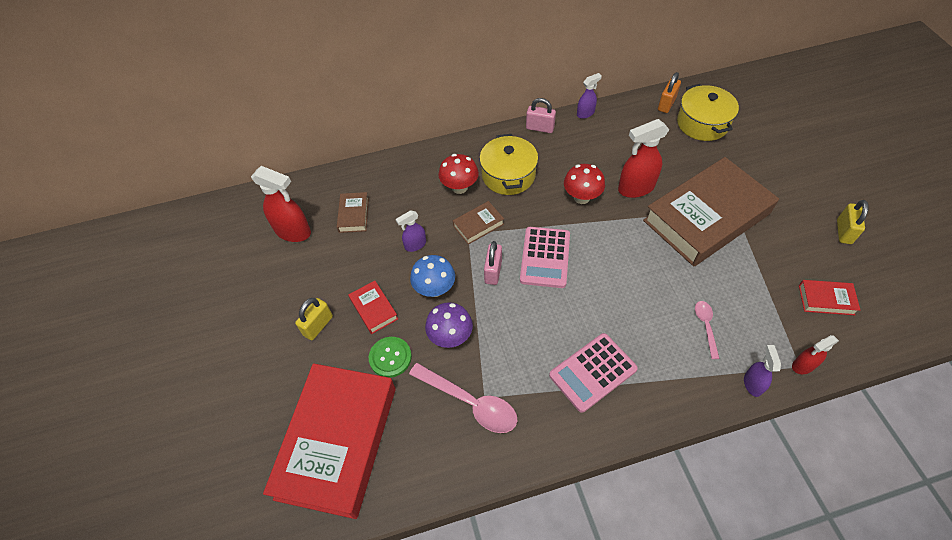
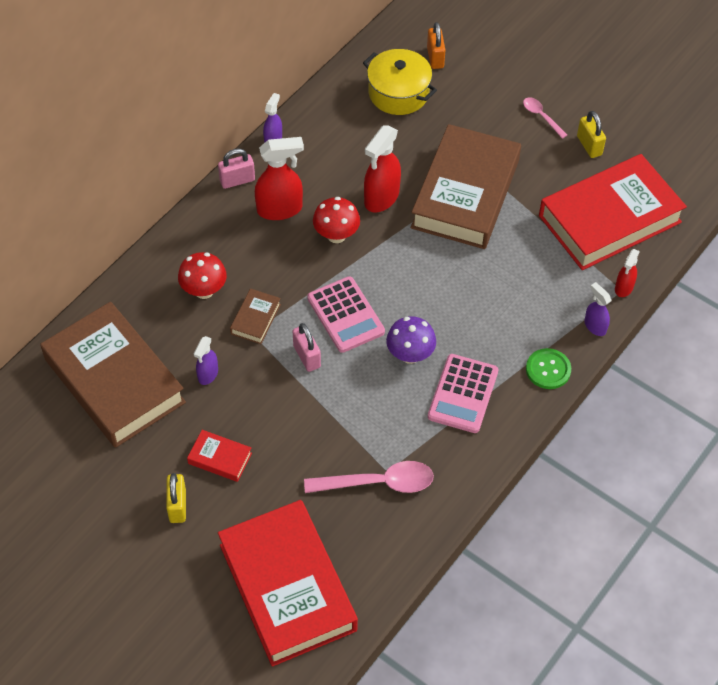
camera: 40 degrees left, 0 degrees up
(293, 232) = (63, 434): red spray bottle -> red spray bottle (280, 209)
(354, 215) = (114, 380): brown book -> brown book, size x2.46
(390, 357) = (274, 490): green button -> green button (548, 369)
(435, 289) = (264, 405): blue mushroom -> none
(450, 337) = (315, 439): purple mushroom -> purple mushroom (410, 355)
(508, 175) = (245, 250): yellow pot -> none
(666, 104) = (349, 88): orange padlock -> orange padlock (435, 57)
(705, 326) = (529, 298): pink spoon -> pink spoon (541, 116)
(826, 300) = (609, 219): red book -> red book, size x2.46

